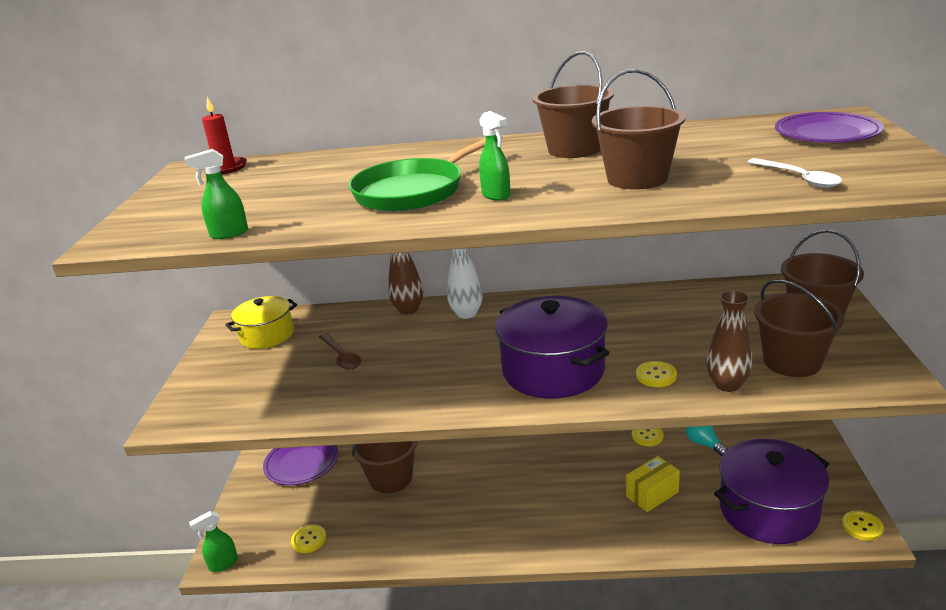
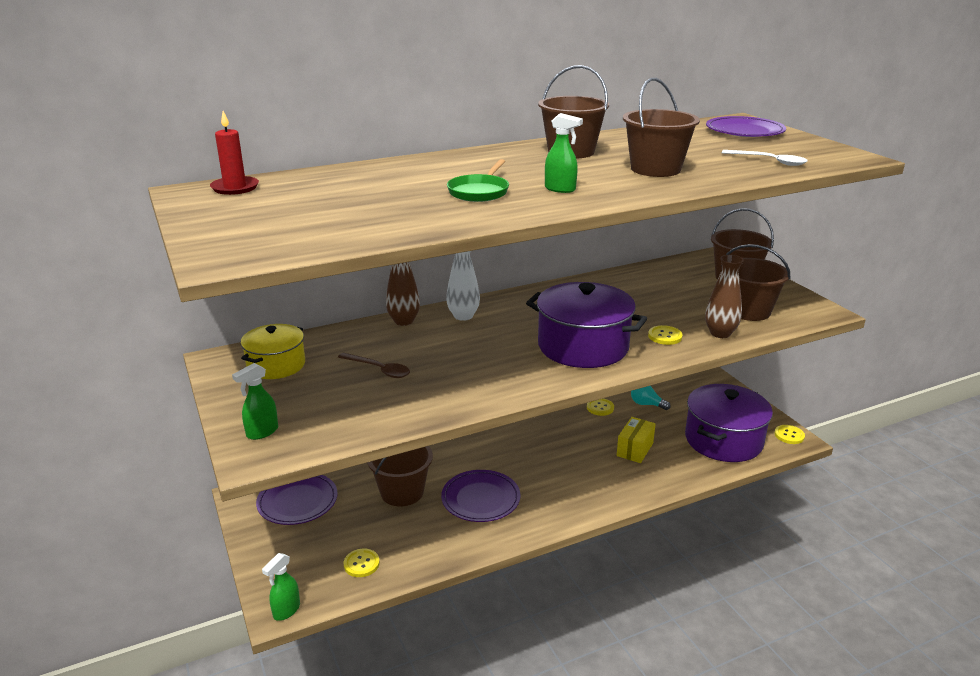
camera: 30 degrees left, 0 degrees up
(228, 234) = (349, 240): green spray bottle -> green spray bottle (262, 432)
(414, 191) = (480, 191): green pan -> green pan, size x0.59
(455, 506) = (480, 499): none -> purple plate

